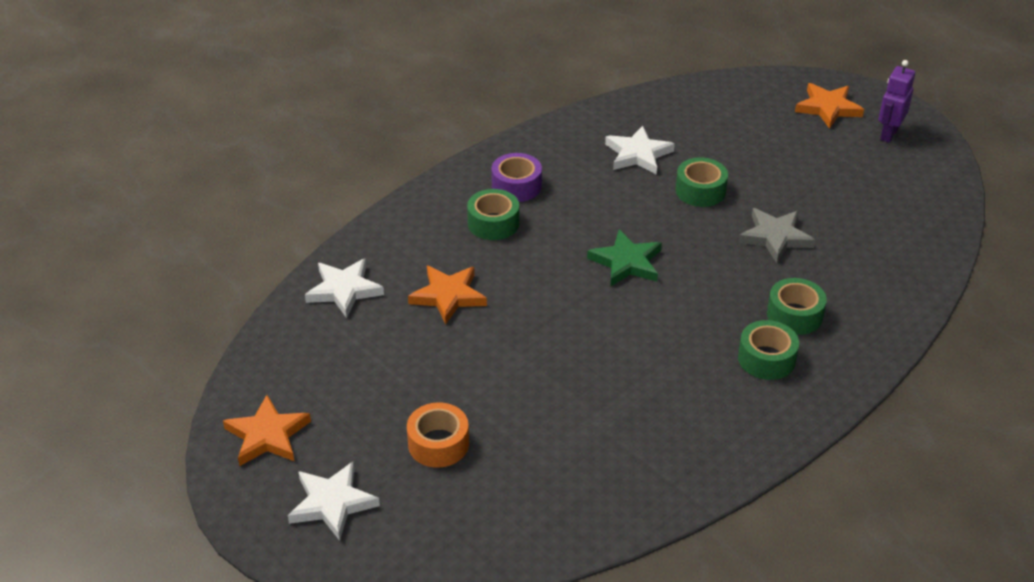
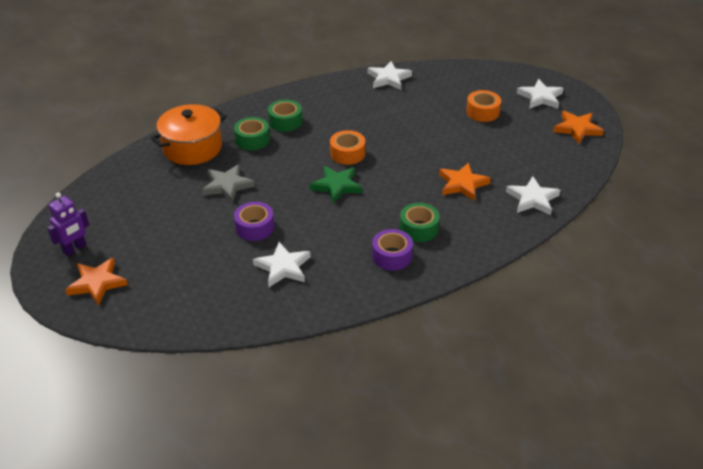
camera: 165 degrees left, 0 degrees up
(636, 317) = (347, 153): none -> orange tape
(636, 497) = (388, 78): none -> white star
(700, 191) = (255, 227): green tape -> purple tape
(871, 285) = (192, 148): none -> orange pot

